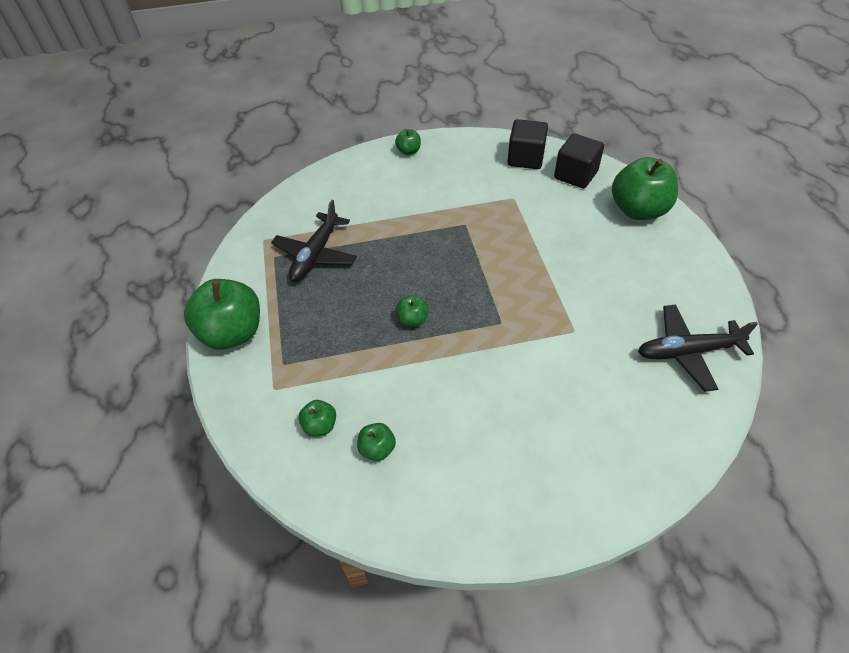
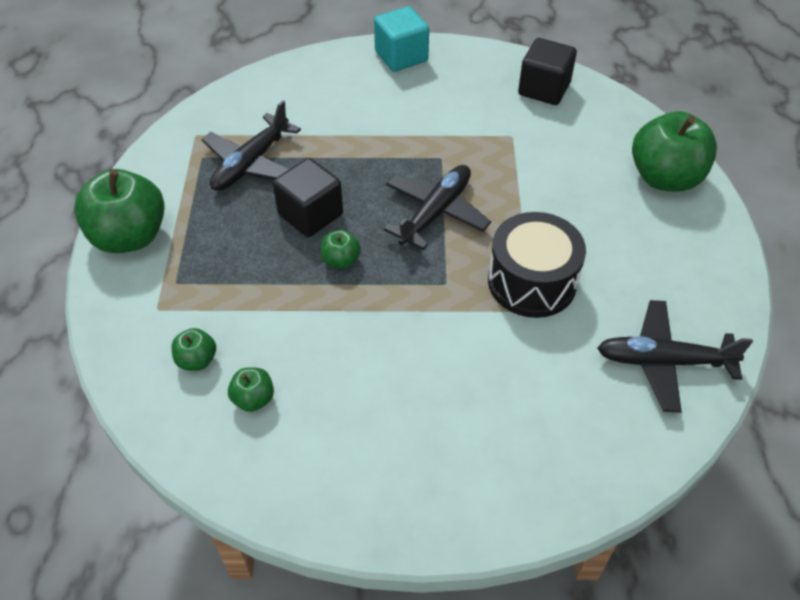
camera: 10 degrees right, 0 degrees up
(408, 151) = (401, 56): green apple -> turquoise cube
(475, 267) = (436, 212): none -> black plane
(567, 308) = (532, 282): none -> black drum
(575, 175) = (600, 120): black cube -> black cube (310, 214)

